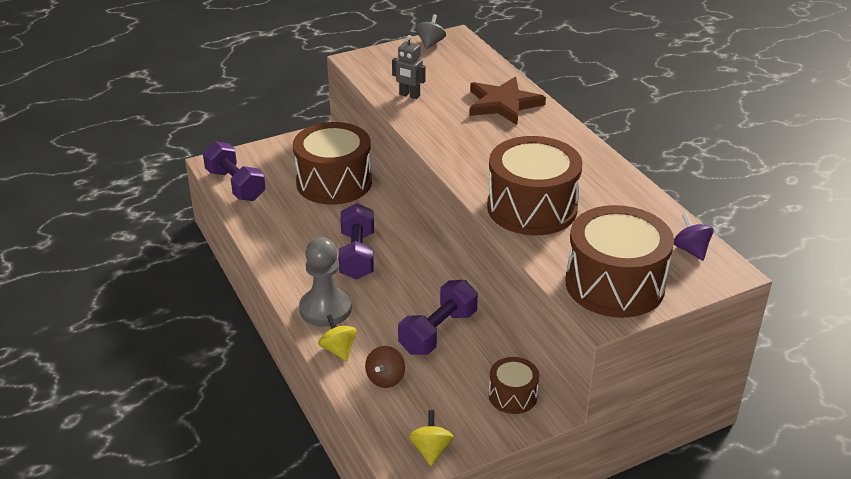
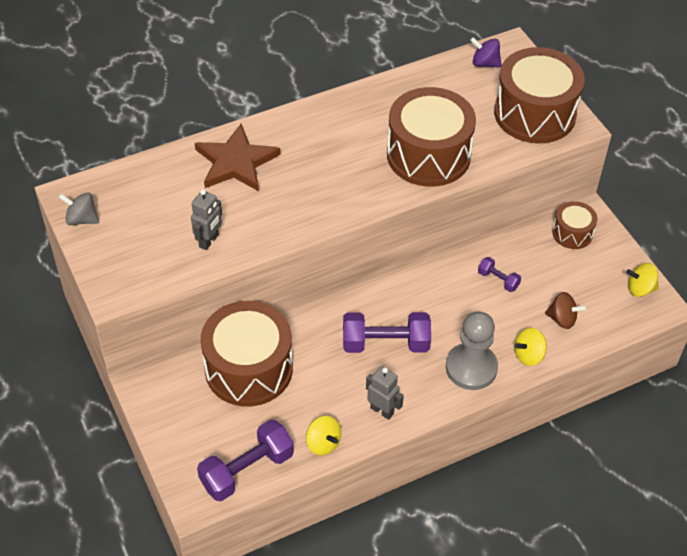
camera: 90 degrees left, 15 degrees up
(254, 221) = (323, 443): none -> yellow spinning top
(283, 253) = (382, 410): none -> grey robot
(438, 332) = (498, 280): purple dumbbell -> purple dumbbell, size x0.51
(691, 250) = (485, 63): purple spinning top -> purple spinning top turned 45 degrees clockwise

